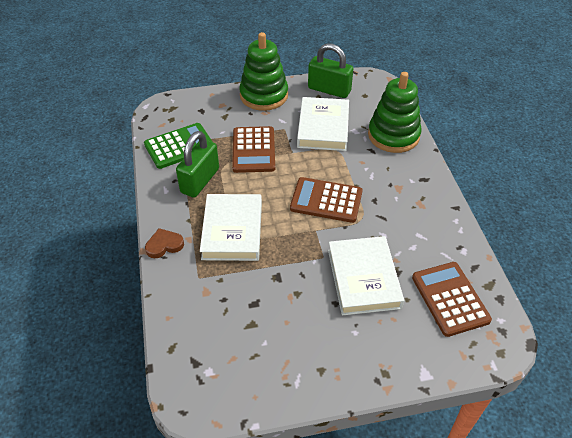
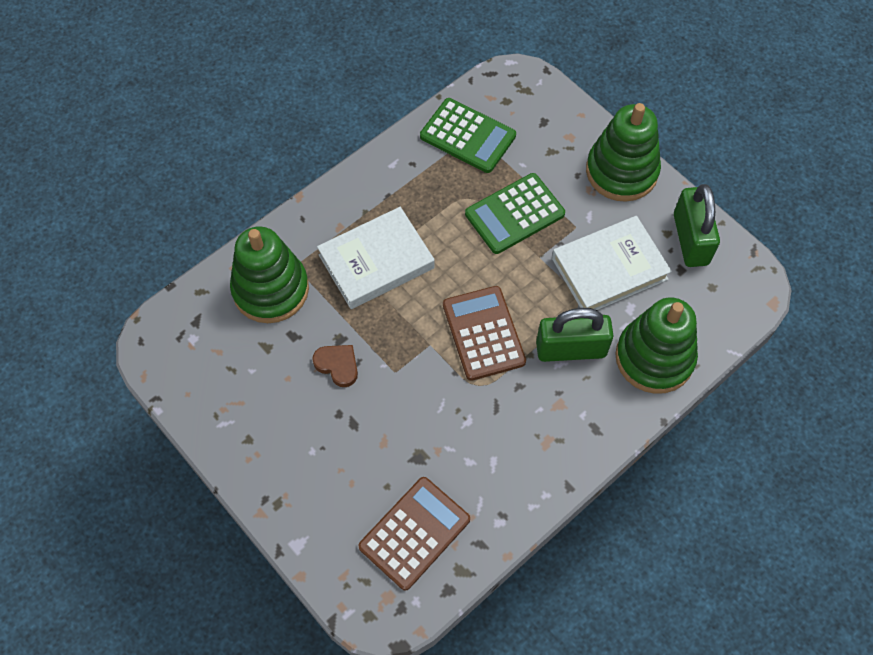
camera: 60 degrees right, 15 degrees up
(164, 245) = (317, 210): brown heart -> brown heart (337, 365)
(200, 181) = (428, 188): green padlock -> green padlock (571, 349)
(206, 301) = (271, 289): none -> green stacking toy
(253, 150) = (514, 214): brown calculator -> green calculator
(364, 278) = (389, 428): white book -> none

